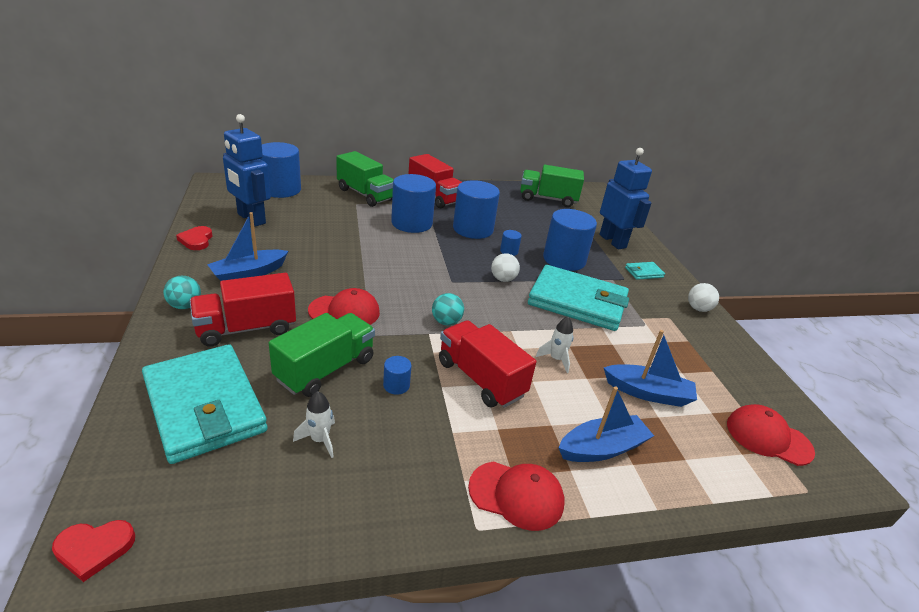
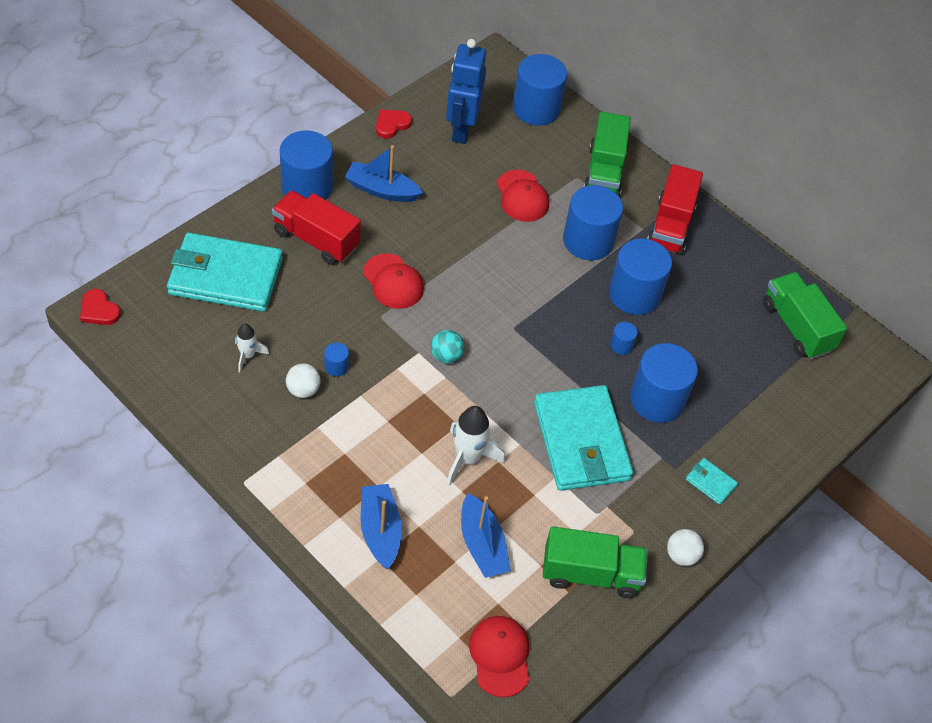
camera: 55 degrees right, 20 degrees up
(185, 306) = (307, 187): turquoise ball -> blue cylinder
(204, 406) = (225, 276): turquoise wallet -> turquoise wallet turned 75 degrees clockwise
(325, 369) = (315, 315): green truck -> green truck (591, 574)
(481, 379) = (392, 416): red truck -> none
(503, 279) = (560, 365): white ball -> white ball (303, 390)
(516, 495) = (289, 492): red cap -> red cap (522, 196)
(556, 359) = (468, 458): white rocket -> white rocket, size x1.70
(602, 448) = (380, 531): blue boat -> blue boat turned 135 degrees counterclockwise
(613, 241) = (756, 430): blue robot -> none

